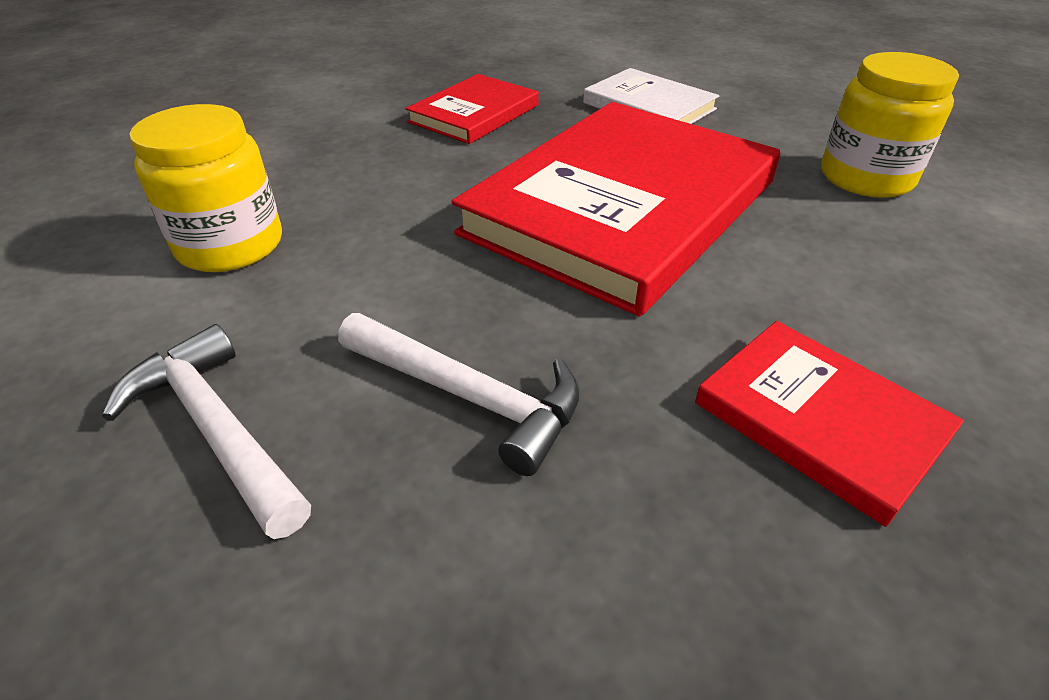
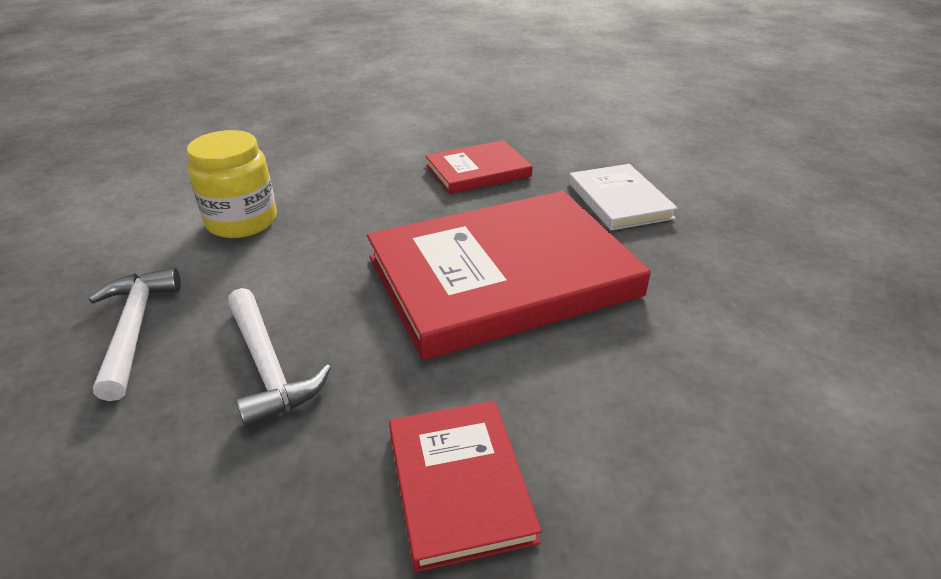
camera: 30 degrees right, 5 degrees down
(866, 178) = (738, 320): yellow jar -> none

